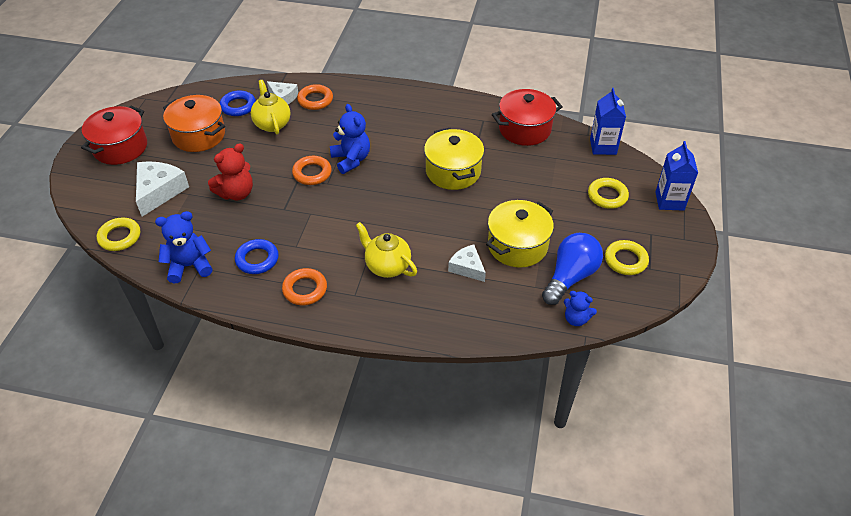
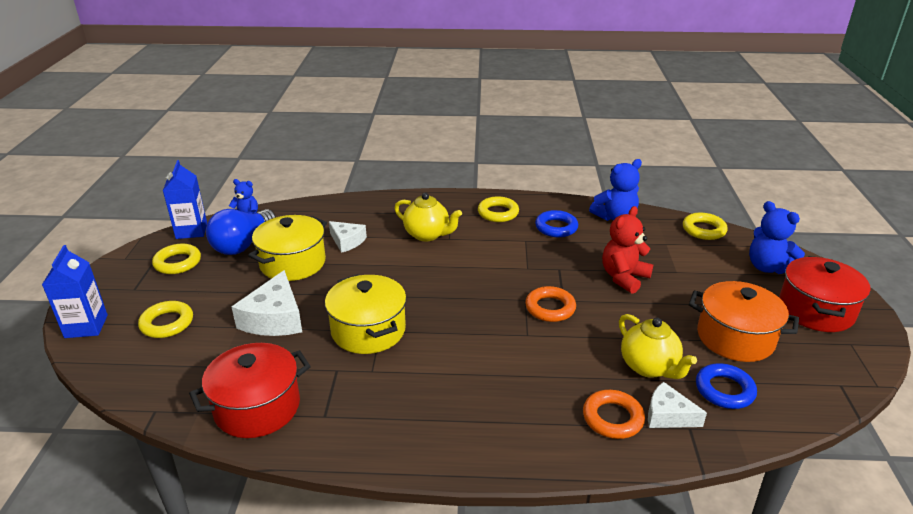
camera: 170 degrees right, 15 degrees down
(159, 191) = (711, 270): white cheese -> white cheese (274, 318)
(305, 289) = (498, 213): orange ring -> yellow ring
(351, 160) = (508, 330): blue teddy bear -> blue teddy bear (768, 267)
(603, 146) = (139, 392): blue carton -> blue carton (191, 231)

